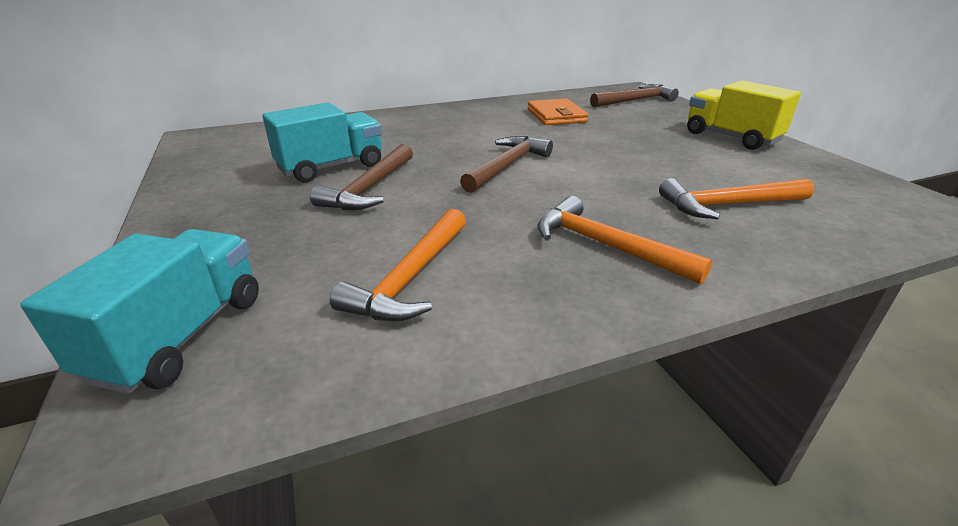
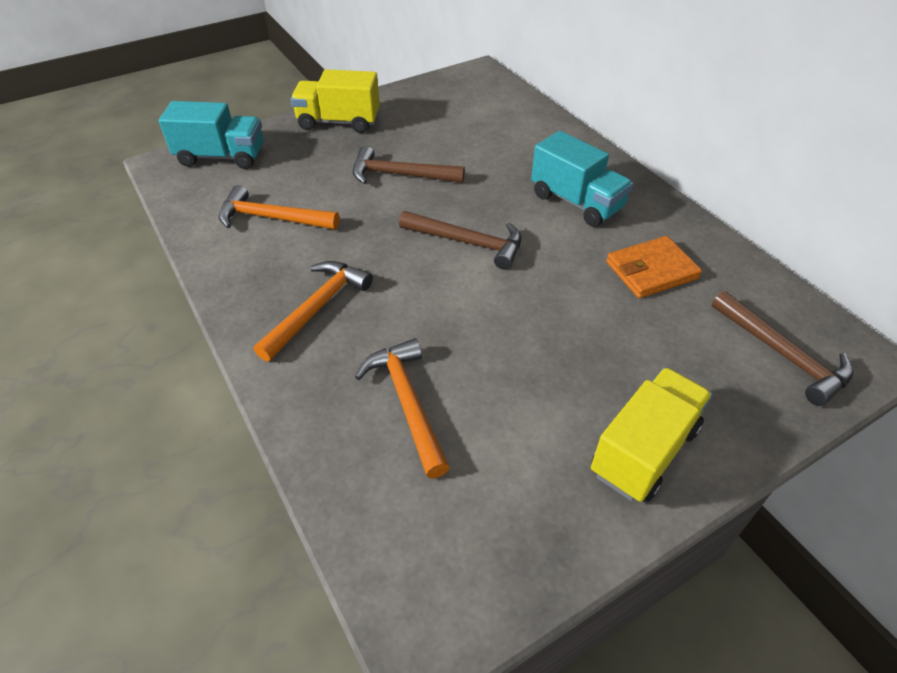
camera: 80 degrees right, 15 degrees up
(202, 220) = (339, 122): none -> yellow truck
(331, 167) = (436, 148): turquoise truck -> turquoise truck (576, 202)

